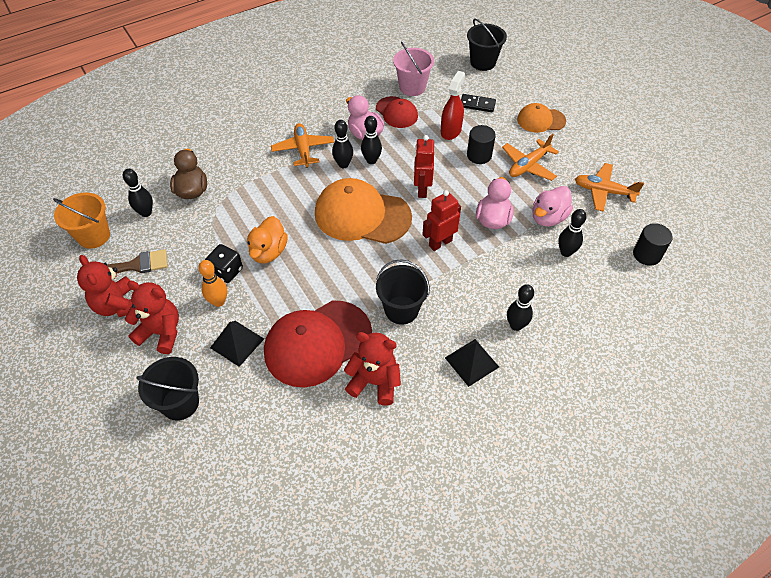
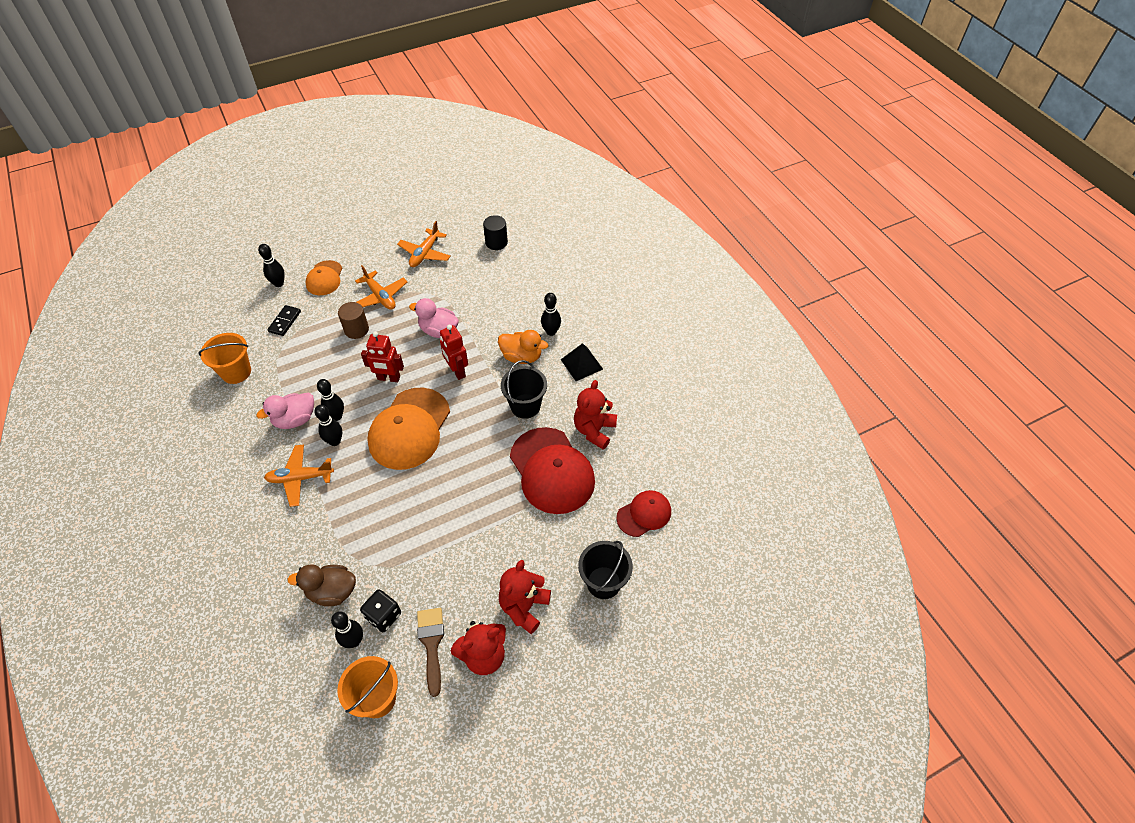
camera: 85 degrees left, 0 degrees up
(218, 302) = (494, 555): orange bowling pin -> none
(226, 271) = (457, 549): black dice -> black dice (383, 616)
(237, 343) = (544, 536): black pyramid -> none
(268, 252) = (439, 511): orange duck -> orange duck (522, 357)
(396, 112) = (271, 389): red cap -> red cap (644, 514)
(412, 87) = (236, 372): pink bucket -> orange bucket
(451, 131) = (315, 347): red spray bottle -> none
(479, 155) = (356, 330): black cylinder -> brown cylinder
(483, 62) = (221, 308): black bucket -> none
(548, 217) = (445, 293): pink duck -> none
(566, 252) = (484, 289): black bowling pin -> black bowling pin (279, 283)

